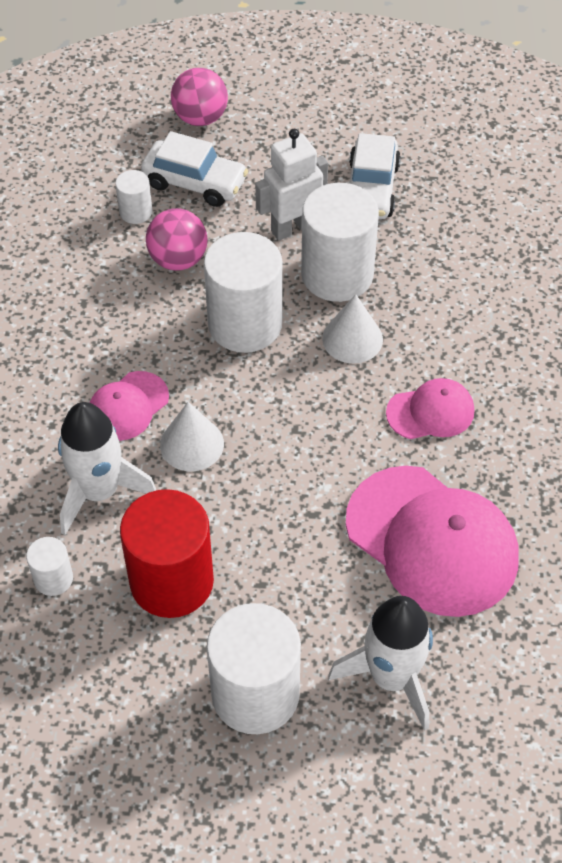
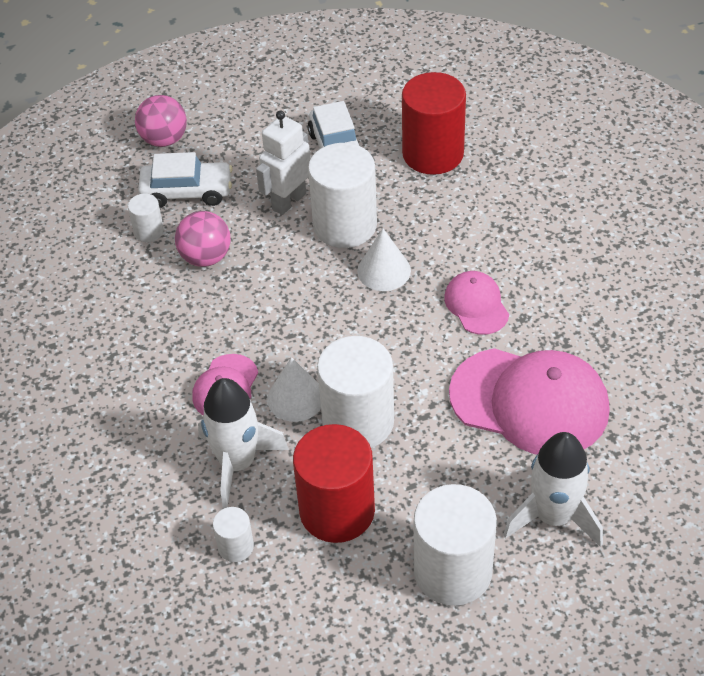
camera: 20 degrees left, 5 degrees down
(245, 324) = (289, 289): white cylinder -> white cylinder (358, 421)
(430, 412) = (476, 305): pink cap -> pink cap turned 75 degrees counterclockwise
(471, 226) = (433, 154): none -> red cylinder

